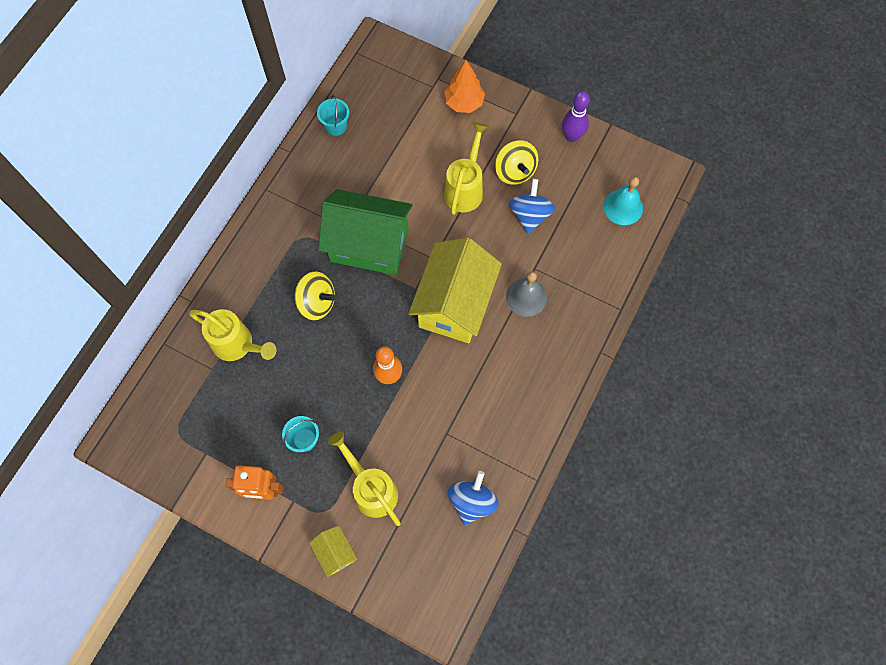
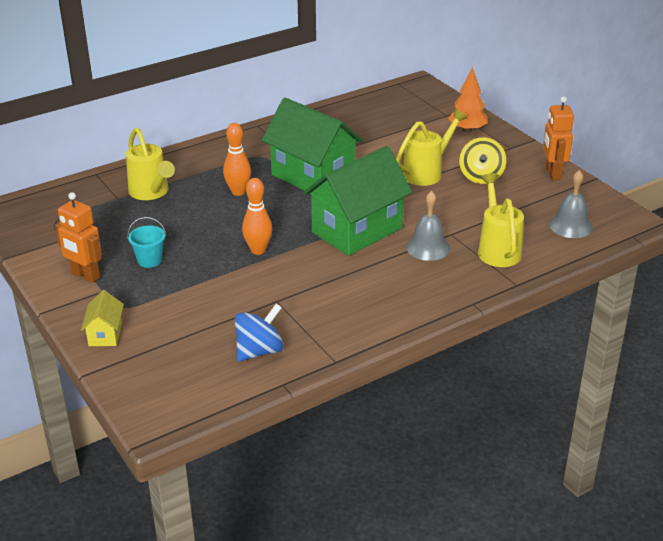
camera: 30 degrees right, 35 degrees down
(317, 302) = (238, 192): yellow spinning top -> orange bowling pin
(336, 126) = (345, 112): turquoise bucket -> none
(371, 489) = (176, 309): yellow watering can -> yellow watering can (497, 249)
(454, 304) = (357, 230): yellow house -> green house
(529, 215) = (473, 203): blue spinning top -> none
(571, 136) = (552, 173): purple bowling pin -> orange robot
(623, 207) = (570, 226): turquoise bell -> grey bell

